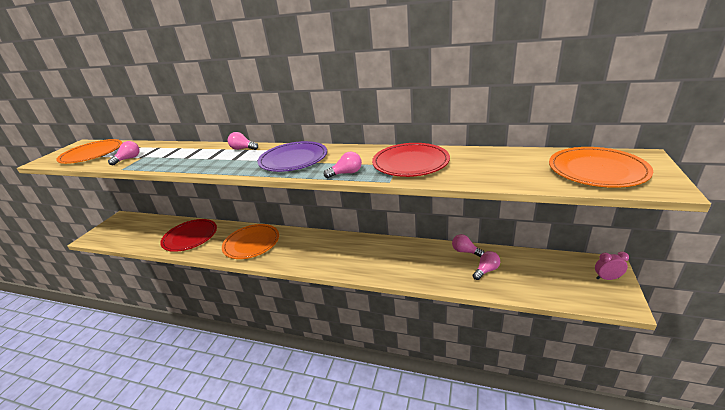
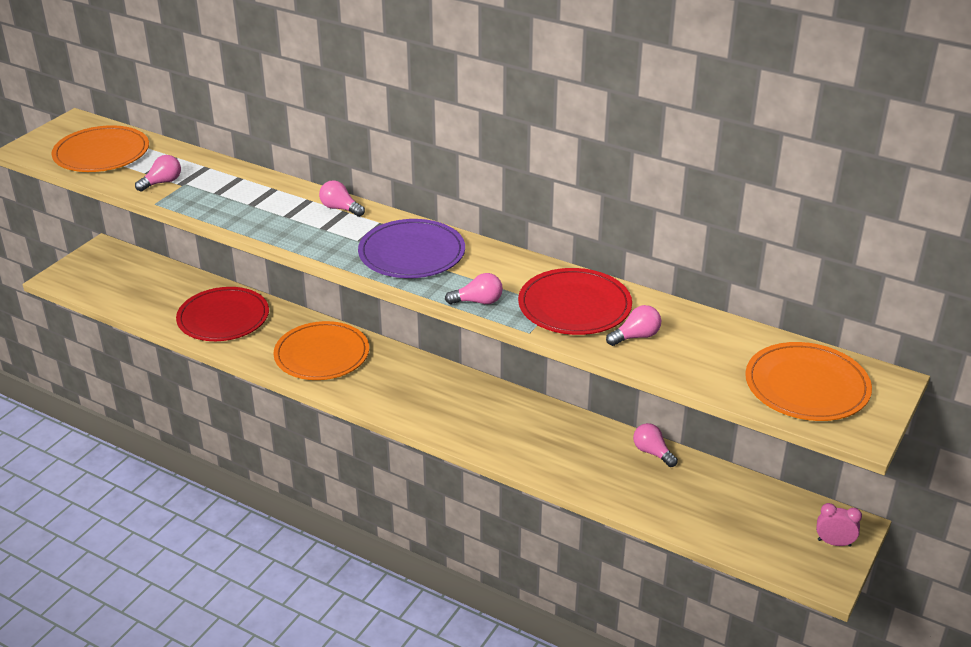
camera: 10 degrees right, 5 degrees up
(486, 270) = (666, 489): pink light bulb -> pink light bulb (636, 336)

